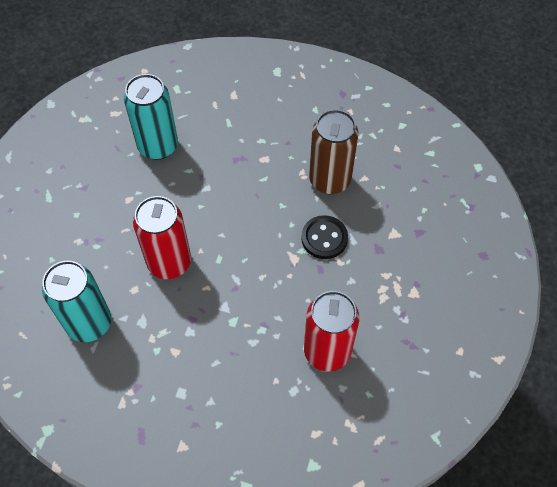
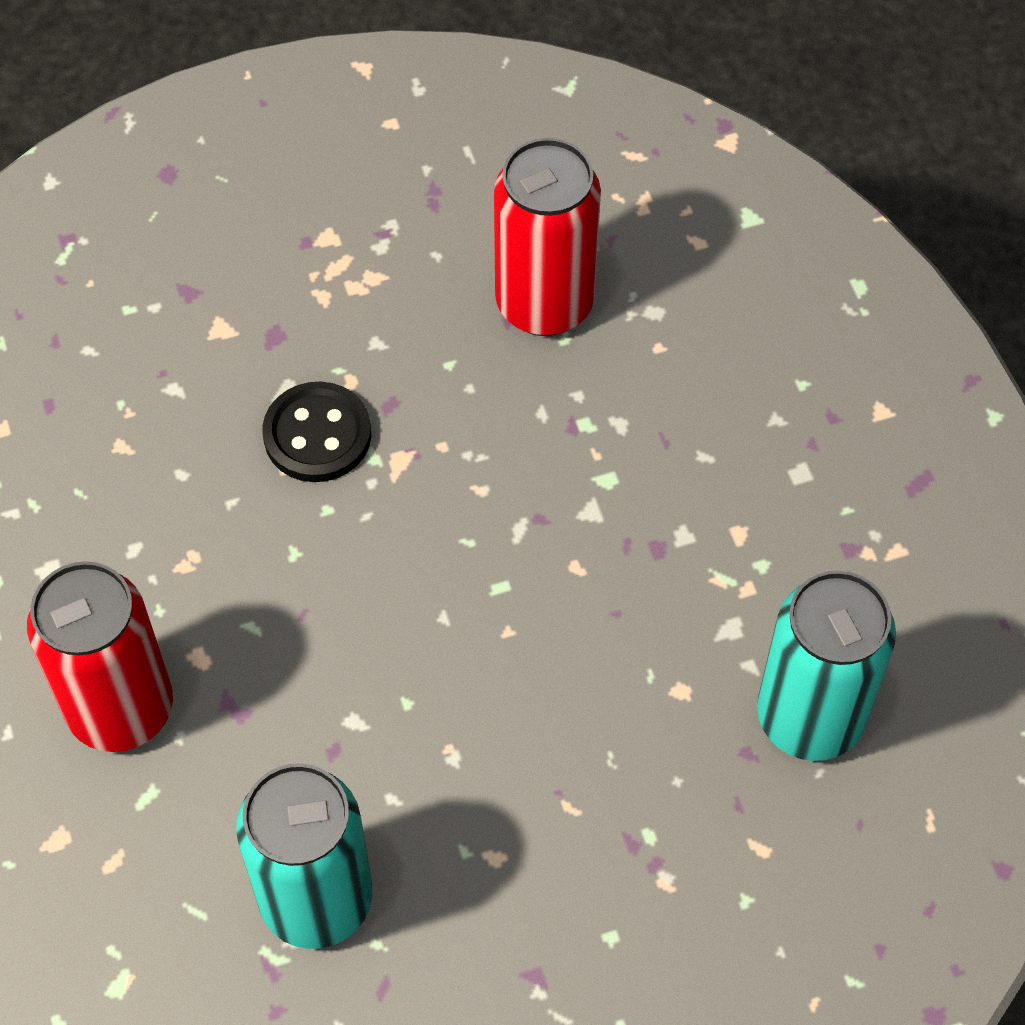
camera: 125 degrees left, 0 degrees up
(169, 262) = (577, 668): red can -> red can (121, 708)
(330, 180) = (170, 503): brown can -> none

